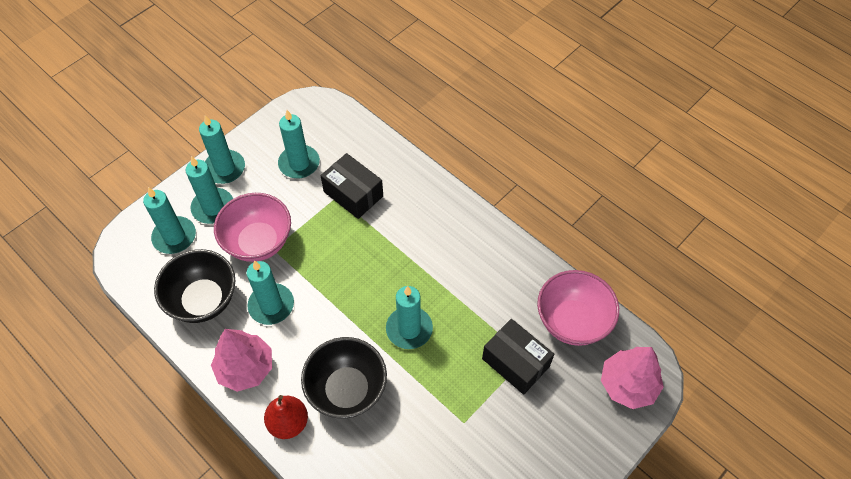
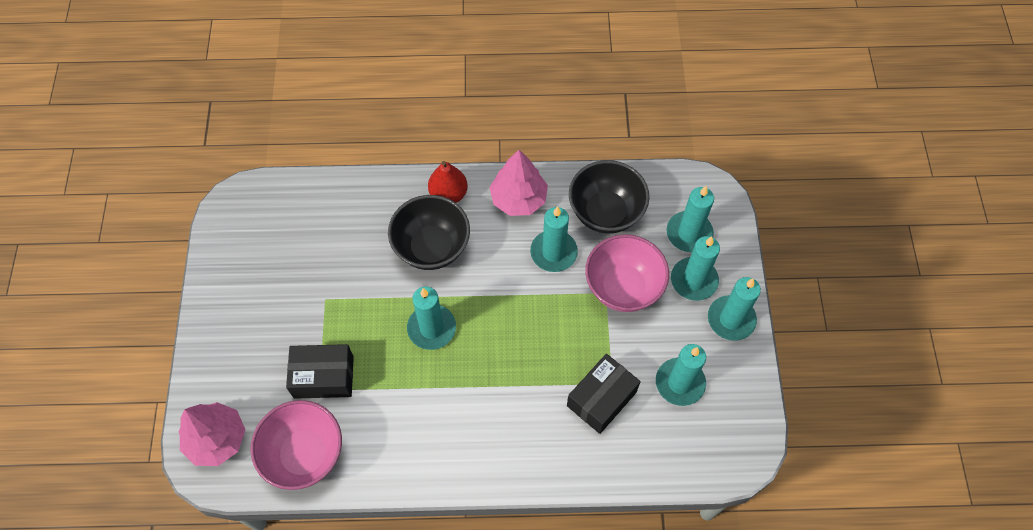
camera: 135 degrees right, 5 degrees up
(353, 194) = (601, 399): black box -> black box turned 45 degrees counterclockwise

